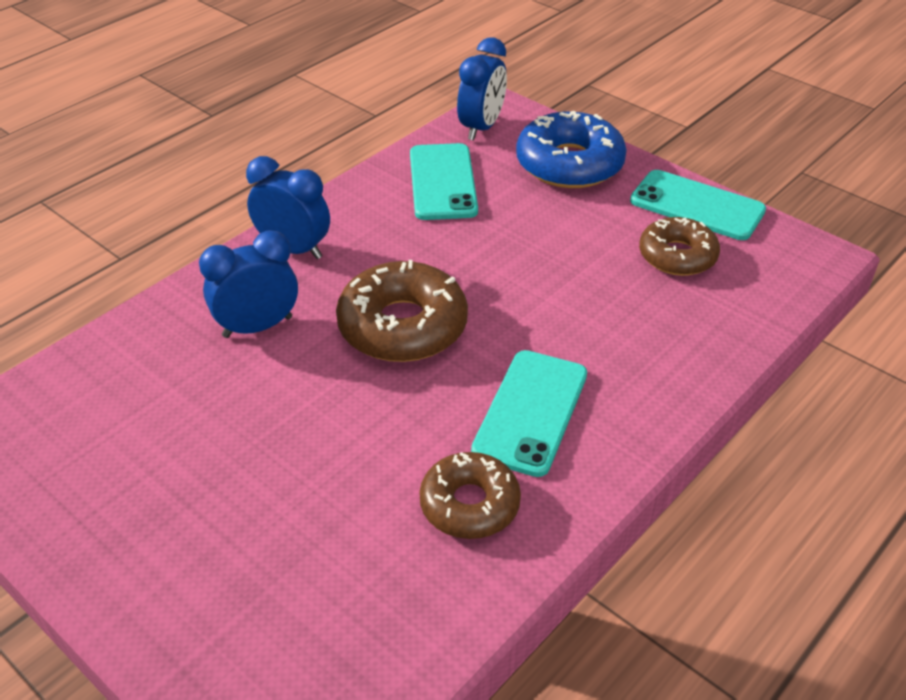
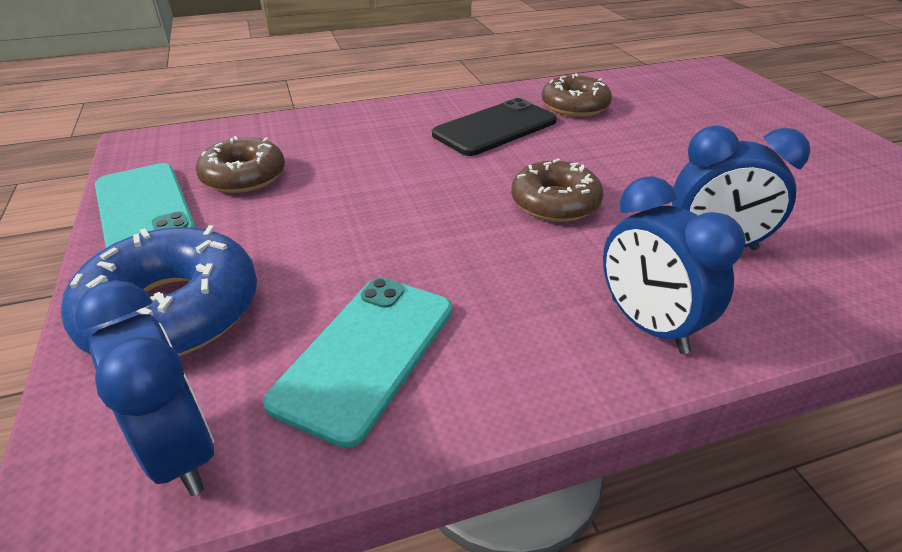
camera: 150 degrees left, 5 degrees down
(402, 326) = (555, 202): brown donut -> brown donut, size x0.65
(481, 128) = (181, 451): blue clock -> blue clock turned 90 degrees clockwise
(531, 412) = (495, 128): turquoise phone -> black phone

